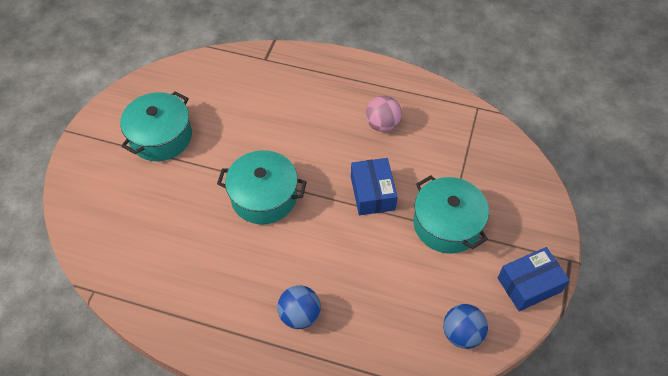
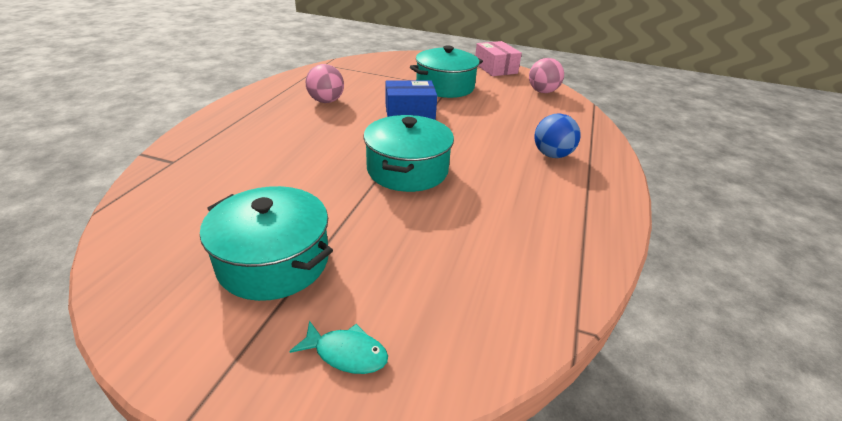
camera: 90 degrees left, 20 degrees down
(93, 180) = (346, 353): none -> turquoise fish
(462, 334) = (542, 91): blue ball -> pink ball
(529, 284) = (495, 68): blue box -> pink box

